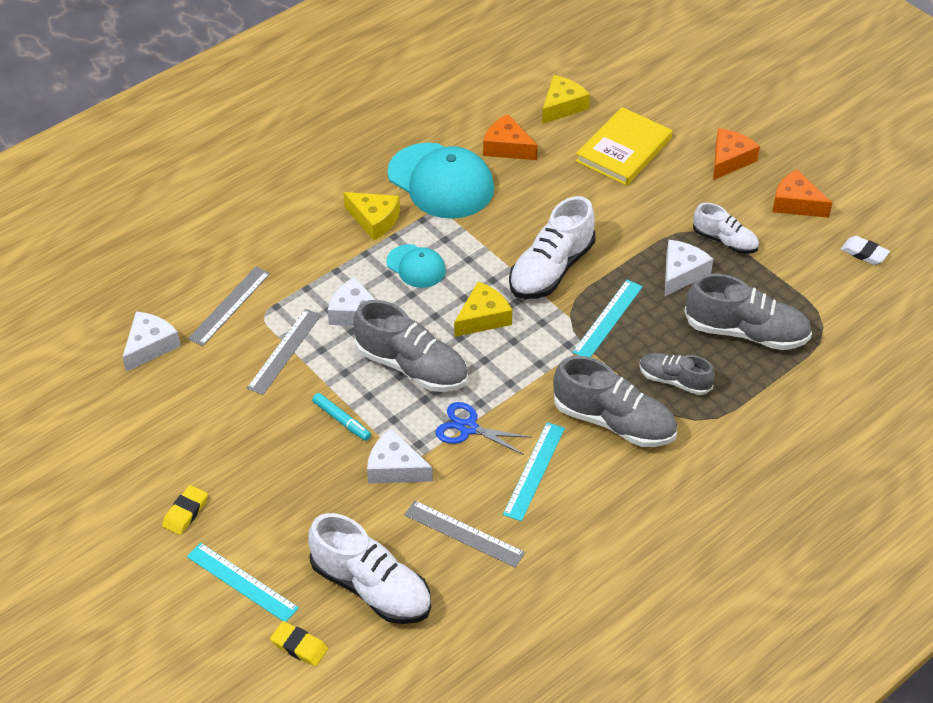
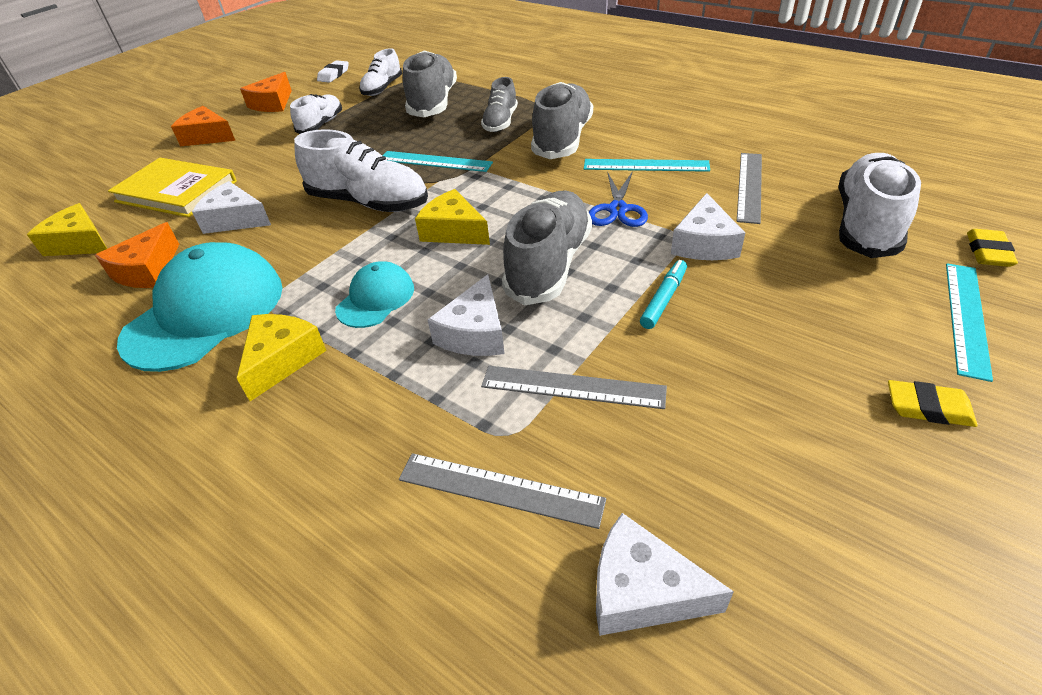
camera: 100 degrees left, 5 degrees down
(681, 273) = (365, 137): white cheese -> white cheese (235, 219)
(805, 293) = (382, 88): none -> white shoe

